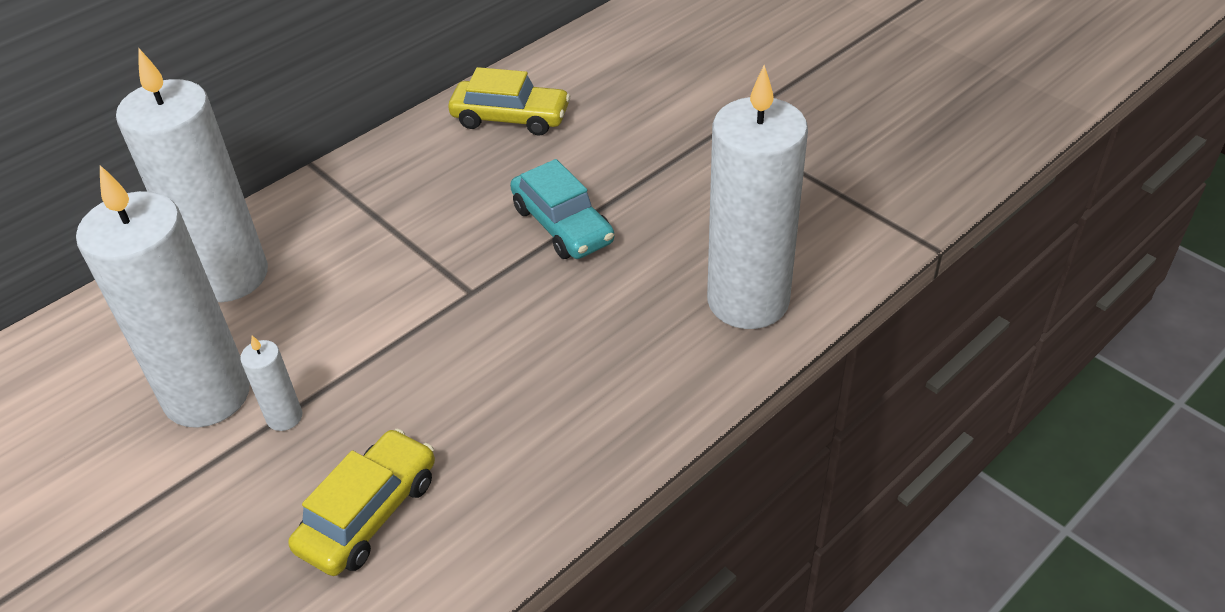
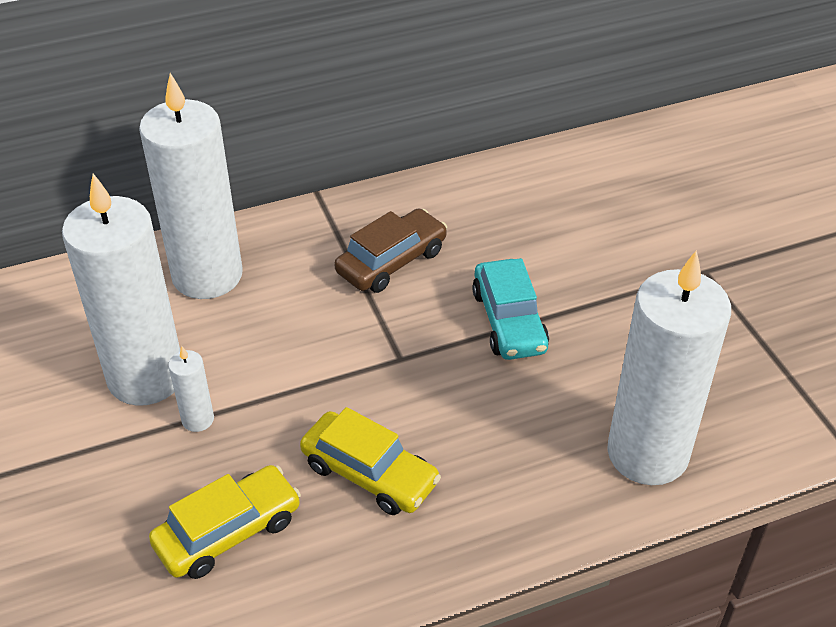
camera: 20 degrees right, 0 degrees up
(420, 206) = (391, 261): none -> brown car
(510, 118) = (508, 201): yellow car -> yellow car (369, 474)

